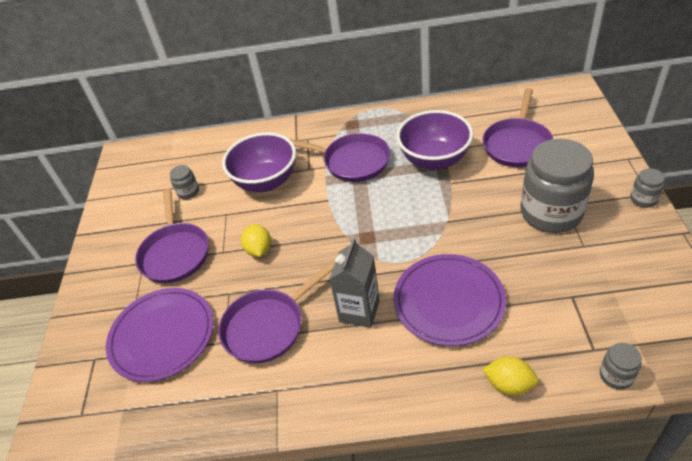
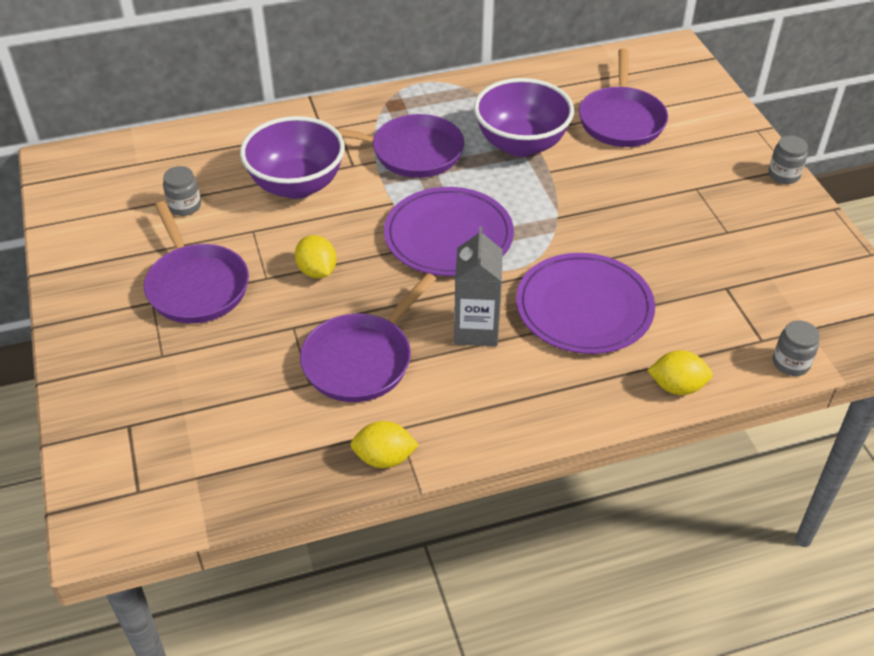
camera: 20 degrees left, 0 degrees up
(162, 335) = (217, 386): purple plate -> purple plate (448, 235)
(258, 415) = (384, 458): none -> yellow lemon
(551, 212) = (681, 197): grey jar -> none

